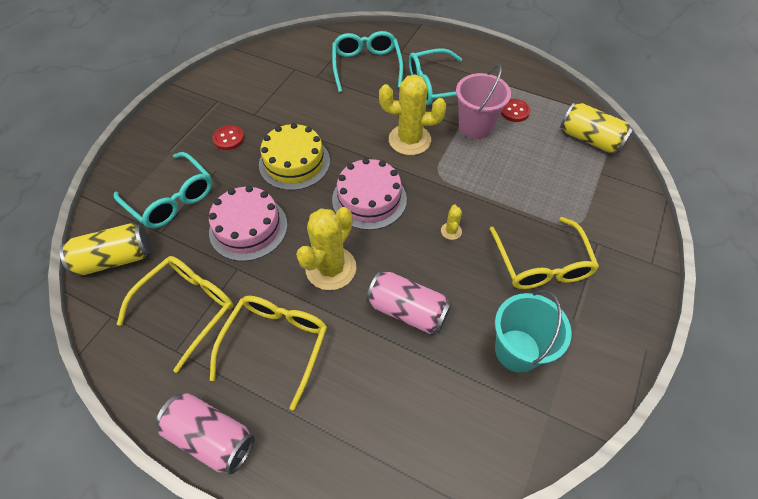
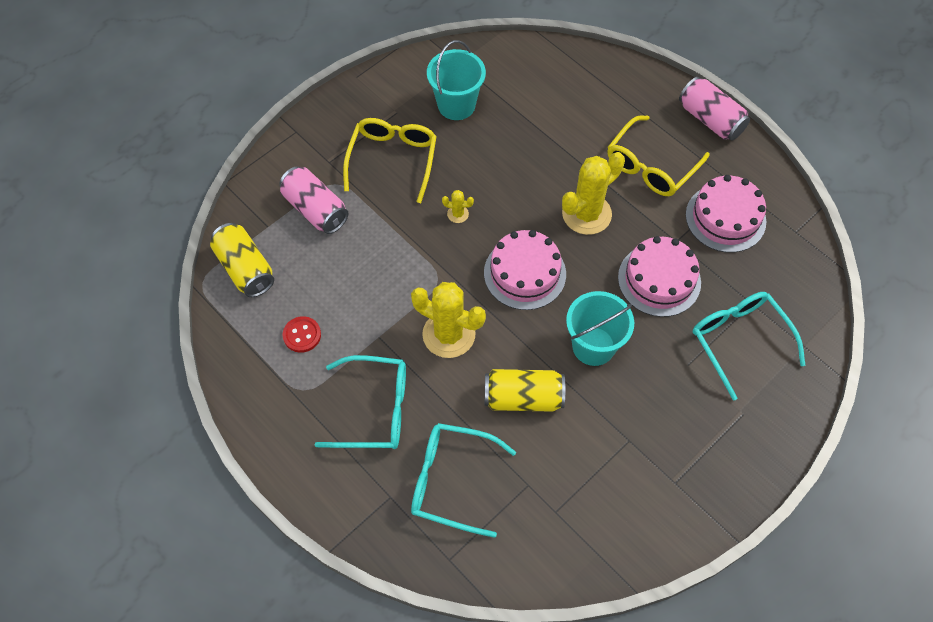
camera: 160 degrees left, 5 degrees up
(115, 258) = (797, 287): yellow can -> yellow can (523, 398)
(187, 308) = (725, 218): yellow glasses -> pink cake
(229, 138) = (666, 408): red button -> none
(294, 162) = (593, 346): yellow cake -> turquoise bucket
(366, 66) = (451, 481): turquoise glasses -> turquoise glasses turned 90 degrees clockwise
(407, 310) = (531, 158): pink can -> pink can (315, 209)
(451, 231) = (458, 214): yellow cactus -> yellow cactus turned 75 degrees clockwise
(475, 126) = (362, 328): pink bucket -> none

